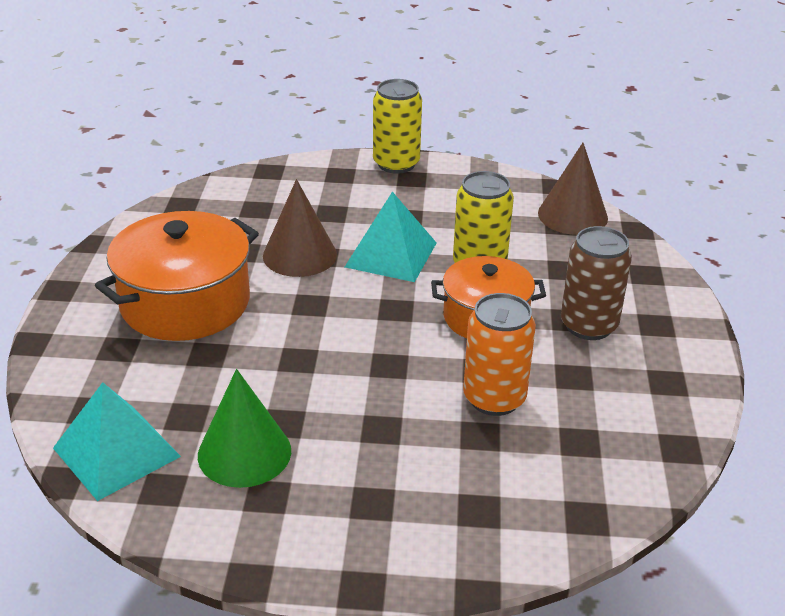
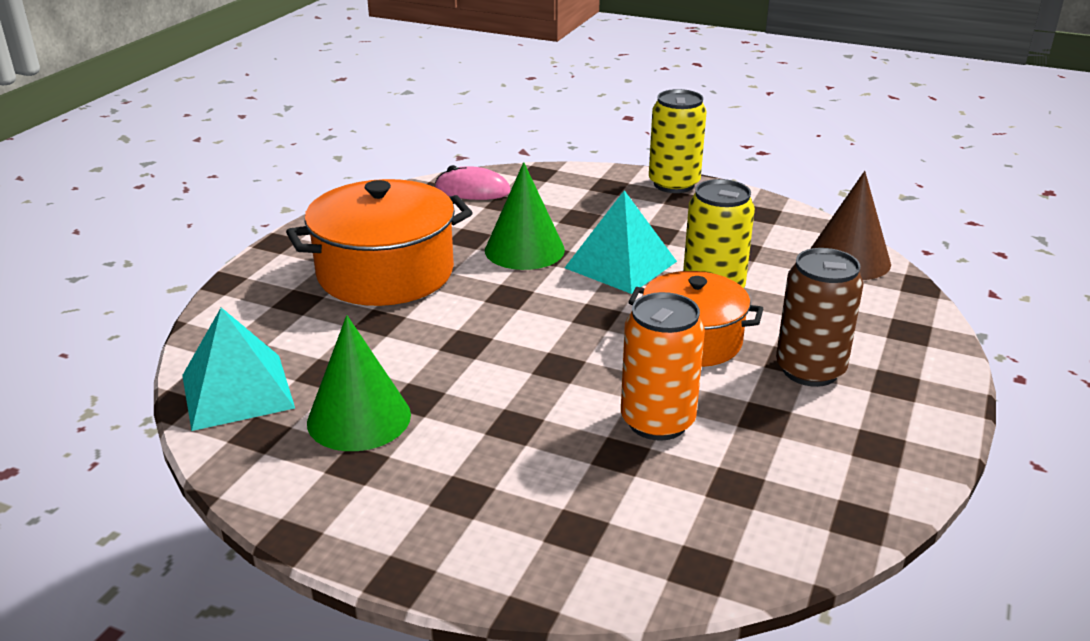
camera: 20 degrees right, 5 degrees down
(218, 200) = (472, 190): none -> pink mouse
(299, 255) = (524, 250): brown cone -> green cone

